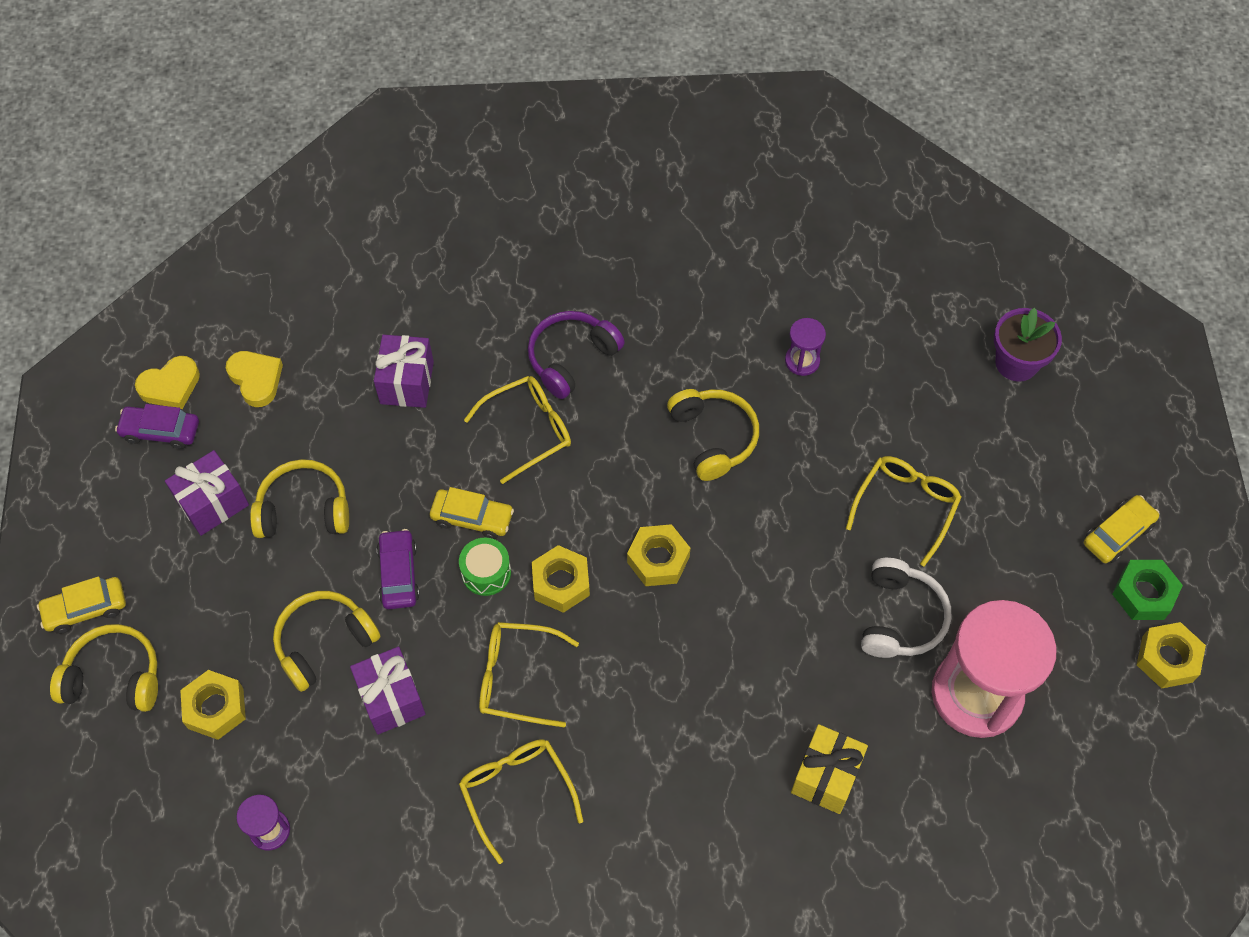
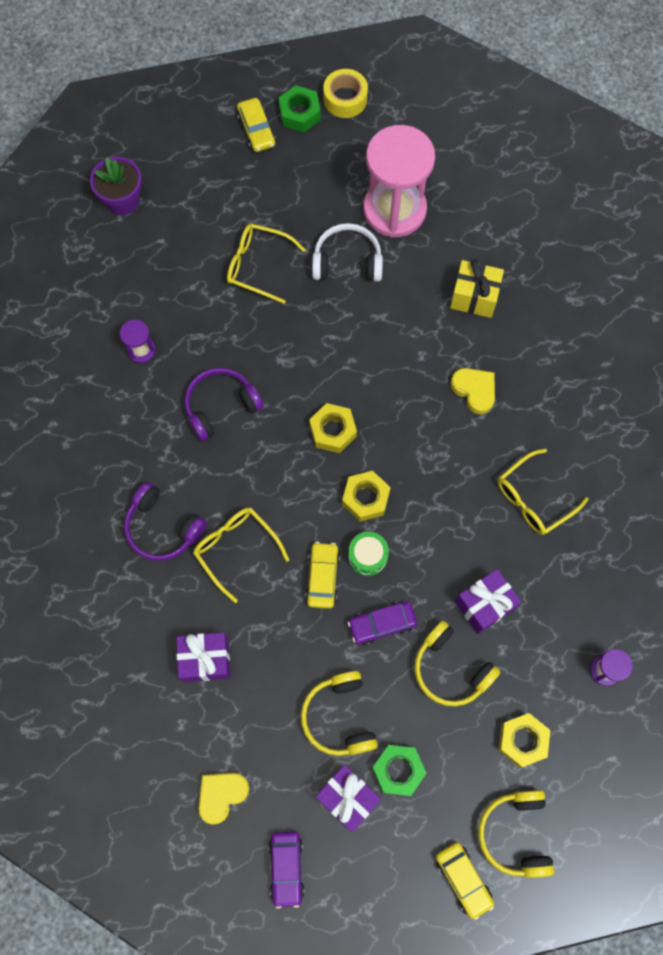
camera: 100 degrees left, 10 degrees up
(170, 386) = (239, 874): yellow heart -> yellow heart (474, 390)
(225, 561) = (398, 770): none -> green nut
(516, 678) = (448, 516): yellow glasses -> none
(713, 437) = (221, 406): yellow headphones -> purple headphones
(1118, 534) = (256, 130): yellow car -> yellow car turned 150 degrees counterclockwise
(1167, 659) = (345, 99): yellow nut -> yellow tape

